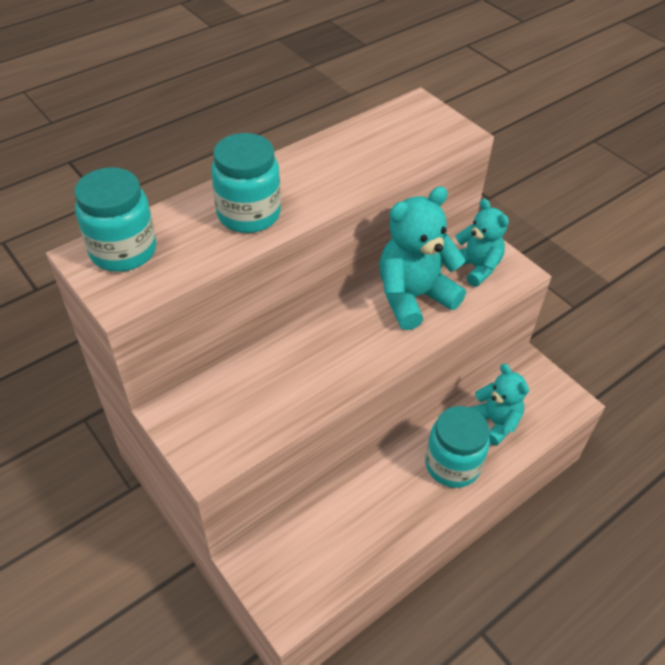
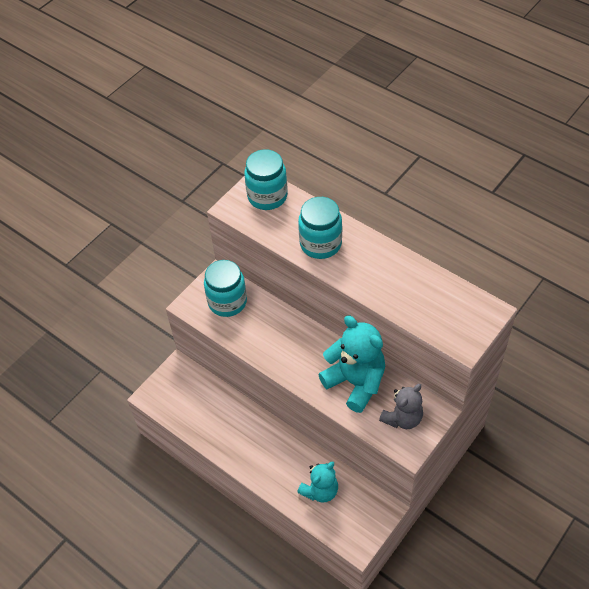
camera: 80 degrees right, 5 degrees up
(452, 465) = (275, 467): turquoise jar -> turquoise jar (227, 302)
(476, 267) = (402, 418): turquoise teddy bear -> grey teddy bear

